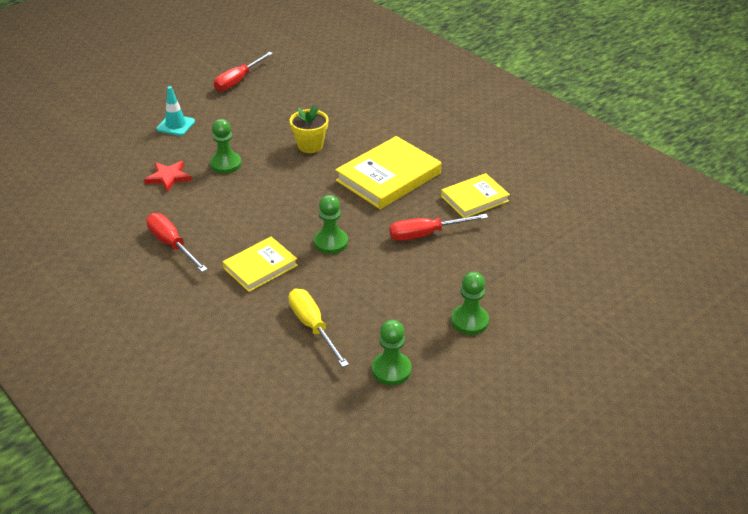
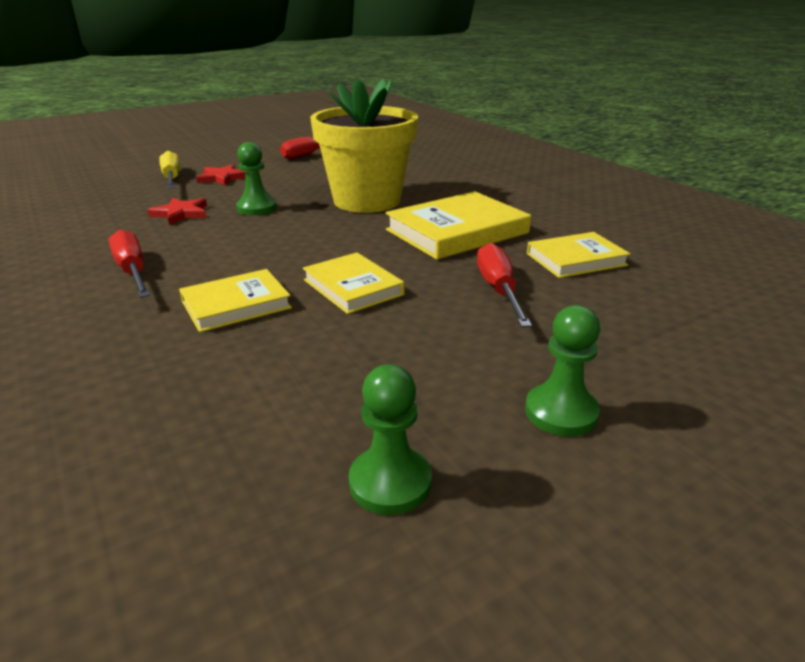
camera: 10 degrees right, 10 degrees down
(176, 125) = (222, 178): turquoise traffic cone -> red star
(310, 145) = (367, 201): yellow flower pot -> yellow flower pot, size x2.11
(313, 326) = (274, 390): yellow screwdriver -> yellow screwdriver (172, 178)
(331, 242) = (353, 287): green pawn -> yellow book
(426, 234) = (498, 290): red screwdriver -> red screwdriver turned 90 degrees clockwise

